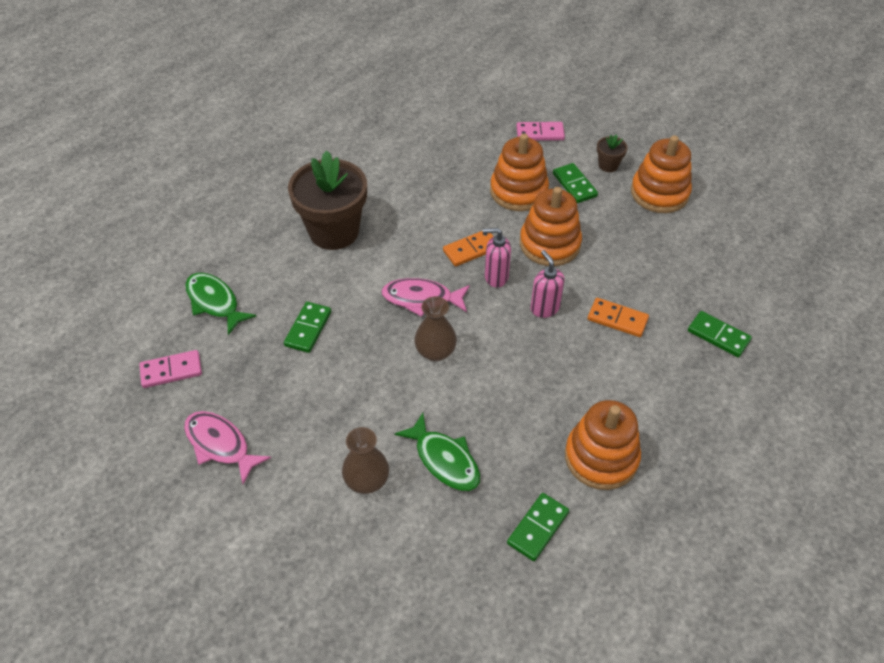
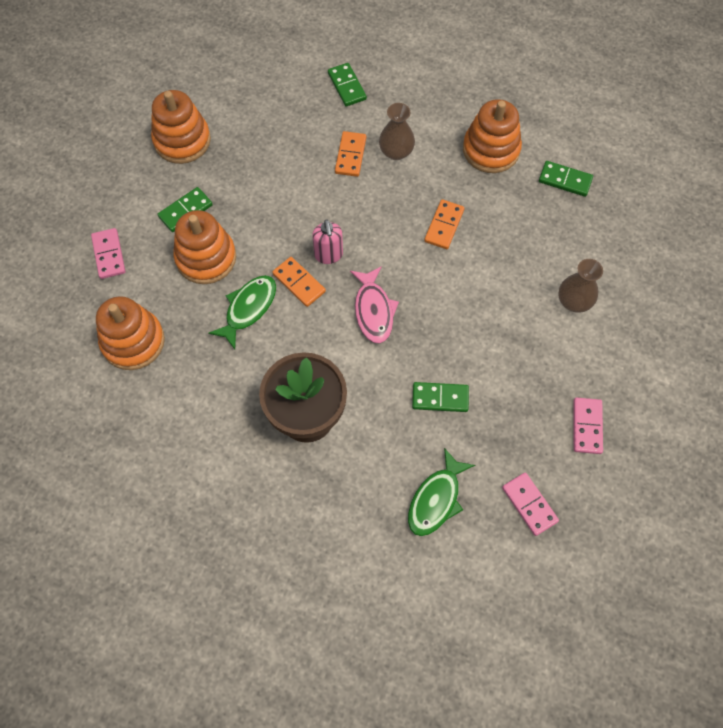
camera: 105 degrees left, 15 degrees up
(220, 445) = (587, 426): pink fish -> pink domino
(435, 352) = (431, 284): brown vase -> brown vase (396, 152)
(444, 460) = (533, 252): green fish -> green fish (248, 308)
(504, 381) = (444, 226): none -> orange domino
(544, 308) = (354, 210): pink soap dispenser -> none
(549, 244) = (274, 219): orange stacking toy -> orange stacking toy (133, 341)
(608, 165) = (149, 186): brown flower pot -> none
(718, 336) = (347, 86): green domino -> green domino turned 45 degrees counterclockwise

